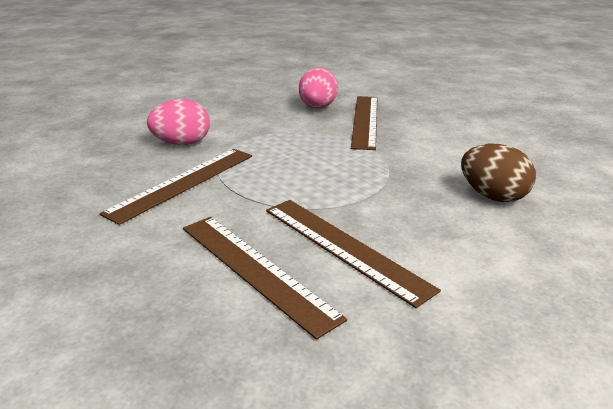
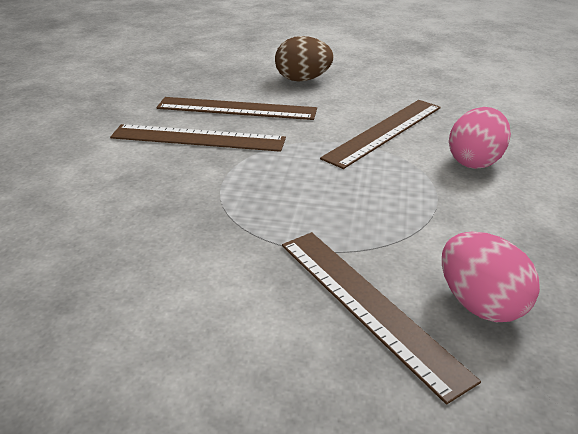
camera: 140 degrees right, 5 degrees up
(183, 183) = (384, 131): brown ruler -> brown ruler turned 45 degrees clockwise
(492, 196) = (98, 234): brown egg -> brown egg (303, 79)

